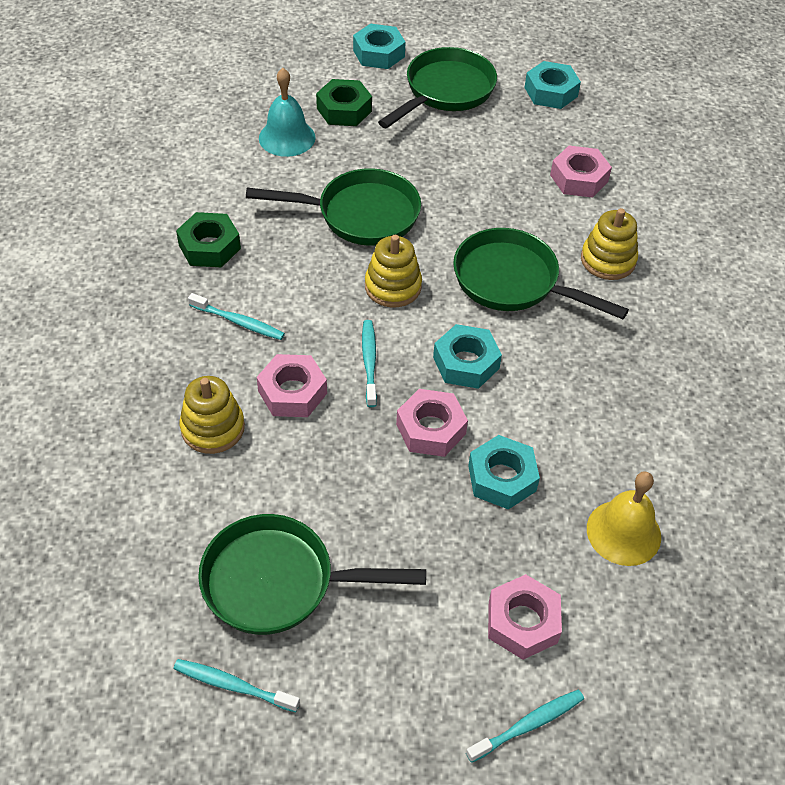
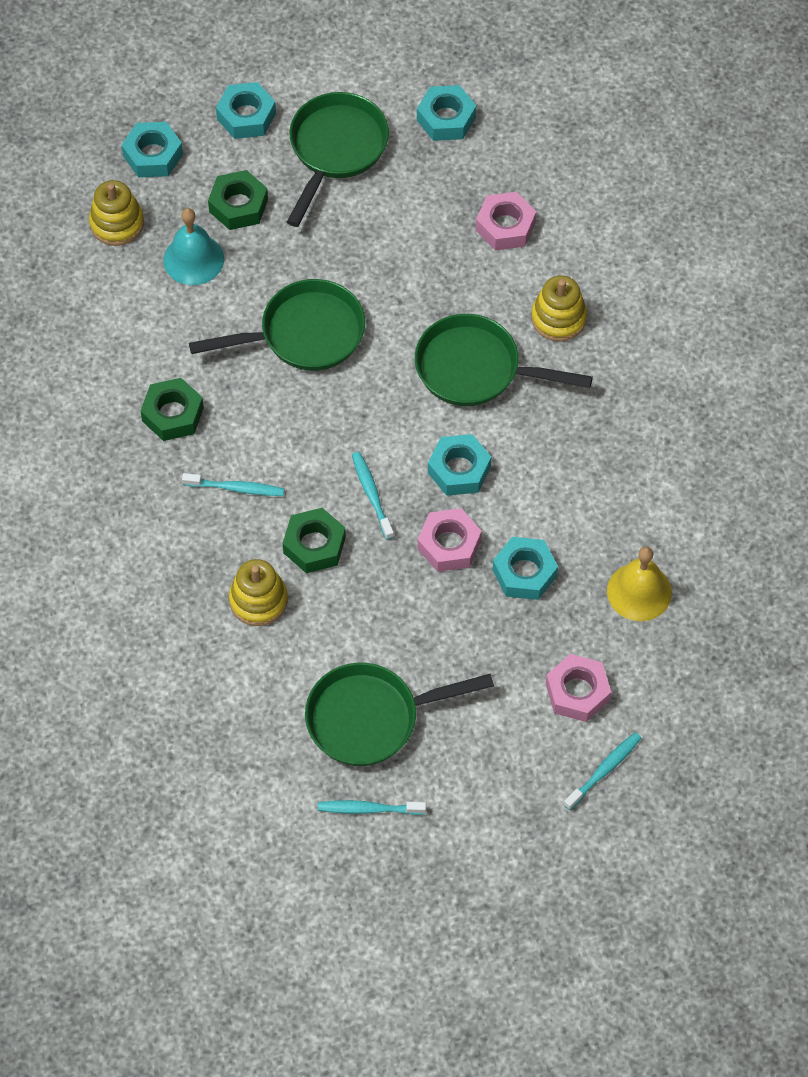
camera: 15 degrees left, 10 degrees up
(288, 61) = (153, 155): none -> turquoise nut
(292, 392) = (314, 545): pink nut -> green nut
(393, 286) = (365, 408): yellow stacking toy -> yellow stacking toy (117, 223)

